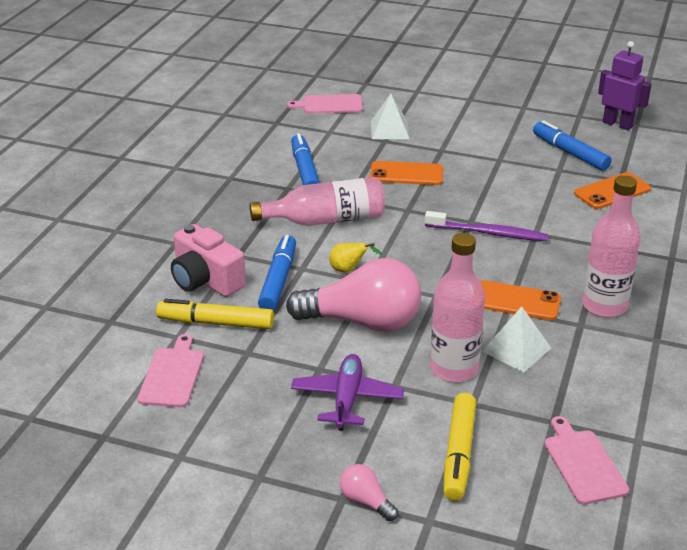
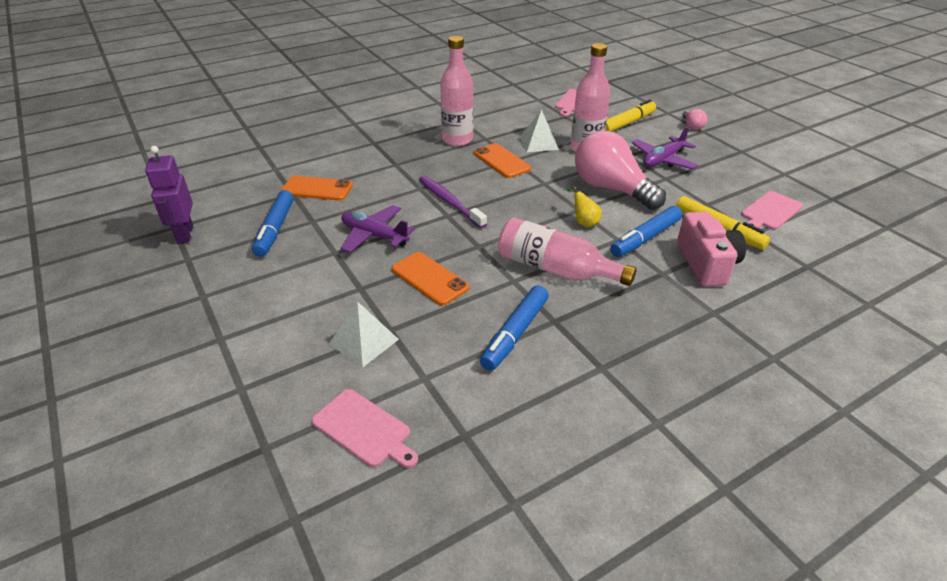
camera: 140 degrees left, 5 degrees up
(495, 181) = (374, 236): none -> purple plane

